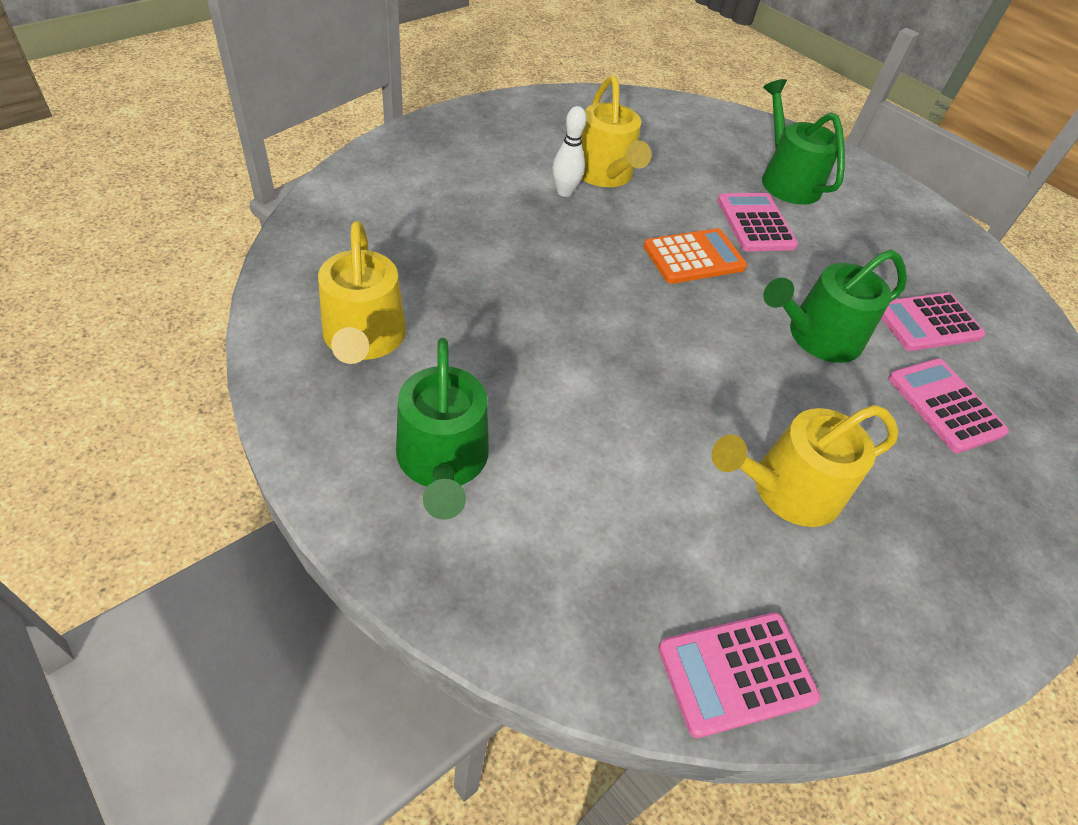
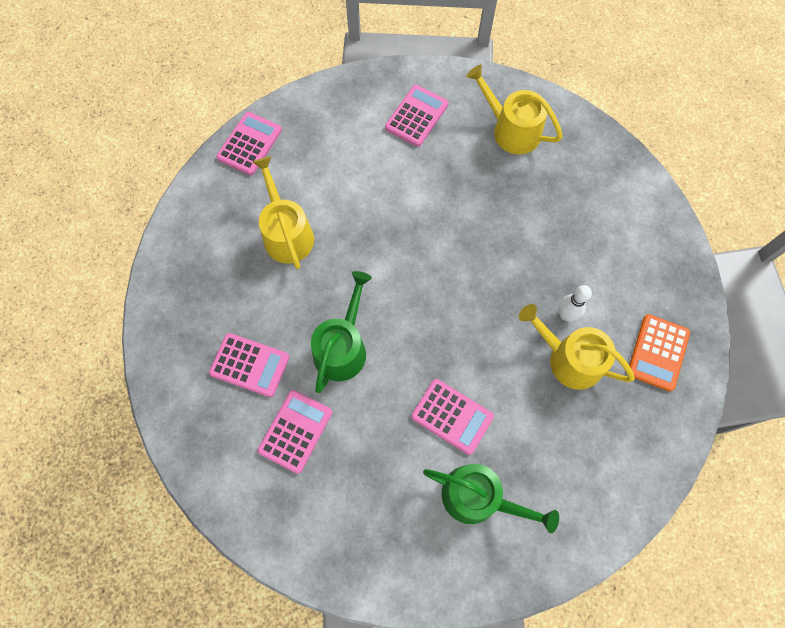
camera: 140 degrees right, 20 degrees up
(442, 461) = (416, 116): green watering can -> pink calculator
(694, 257) = (452, 340): orange calculator -> orange calculator (657, 352)
(787, 490) = (286, 233): yellow watering can -> yellow watering can turned 45 degrees counterclockwise

